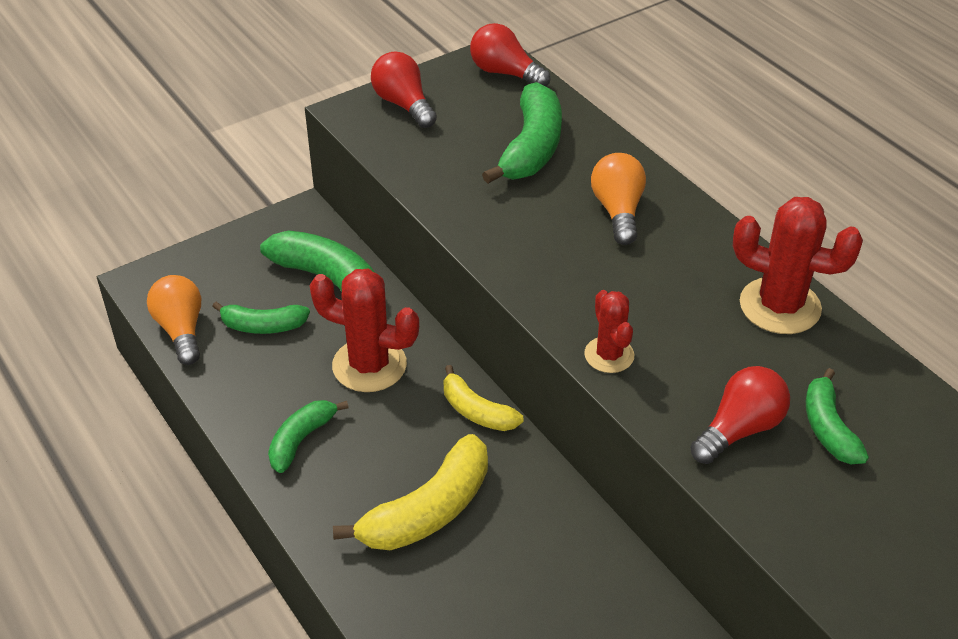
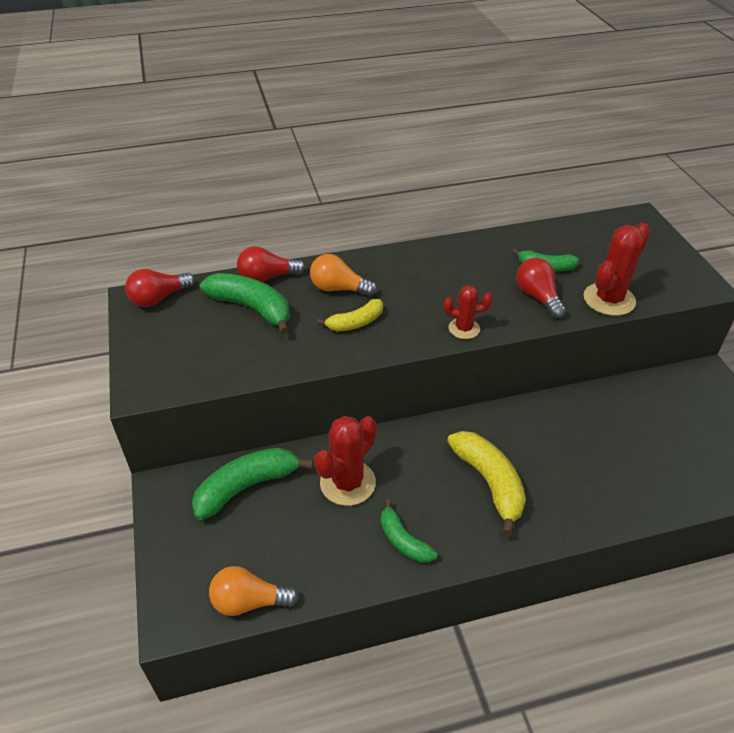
camera: 70 degrees left, 0 degrees up
(263, 326) = (274, 541): green banana -> none
(403, 104) = (154, 359): red light bulb -> red light bulb (267, 277)
(476, 411) = (414, 435): yellow banana -> yellow banana (355, 323)
(780, 306) = (451, 254): red cactus -> red cactus (609, 299)

